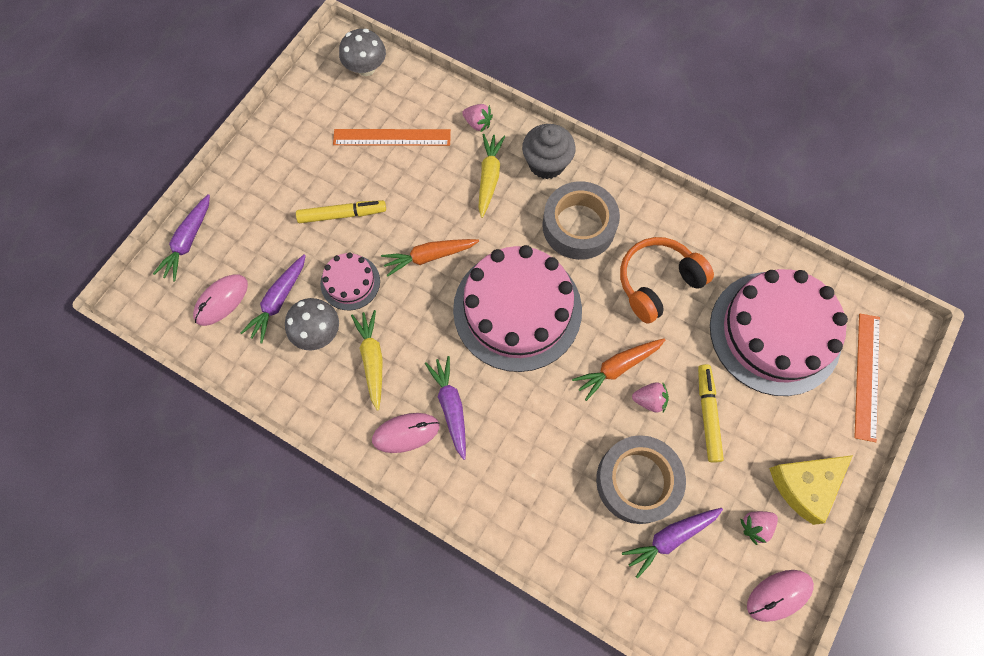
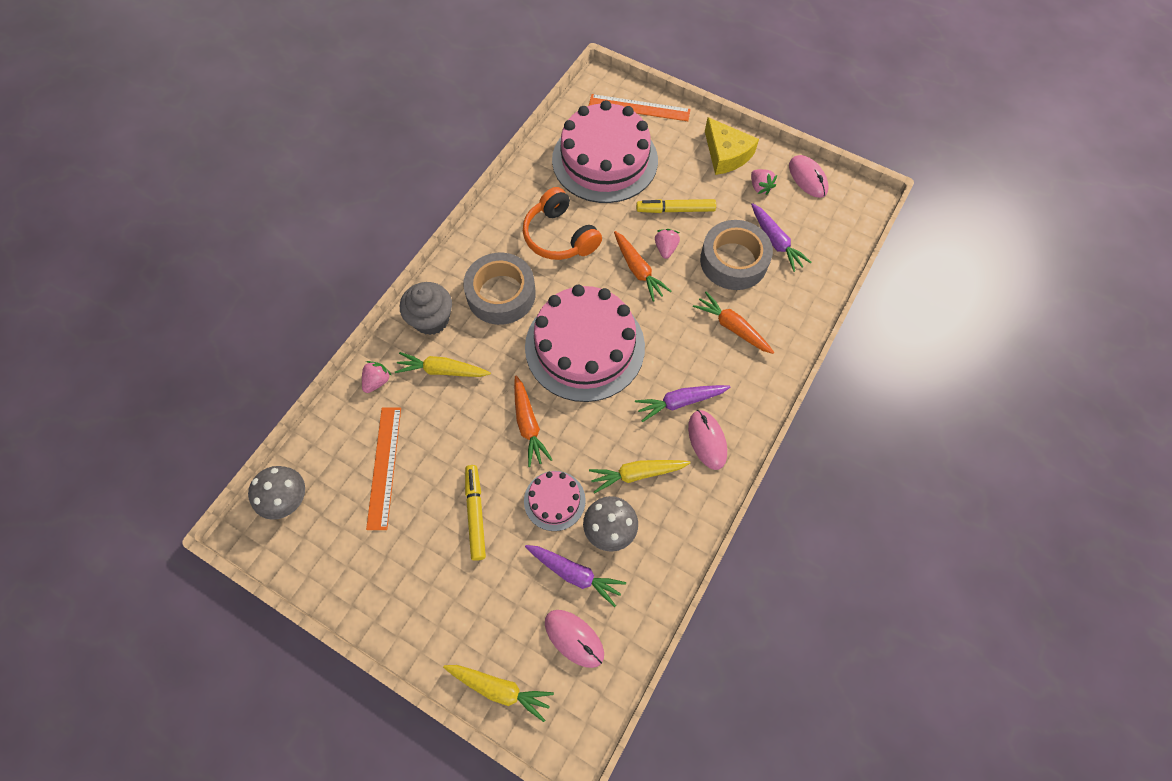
camera: 90 degrees left, 5 degrees down
(188, 241) = (499, 689): purple carrot -> yellow carrot
(544, 472) = (732, 327): none -> orange carrot

